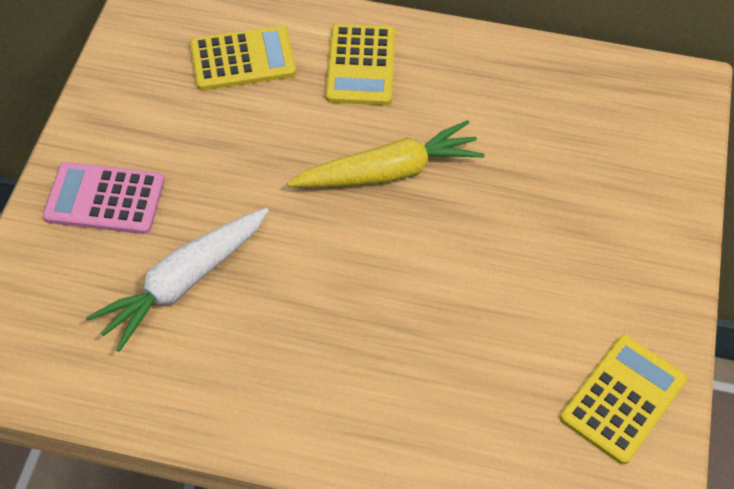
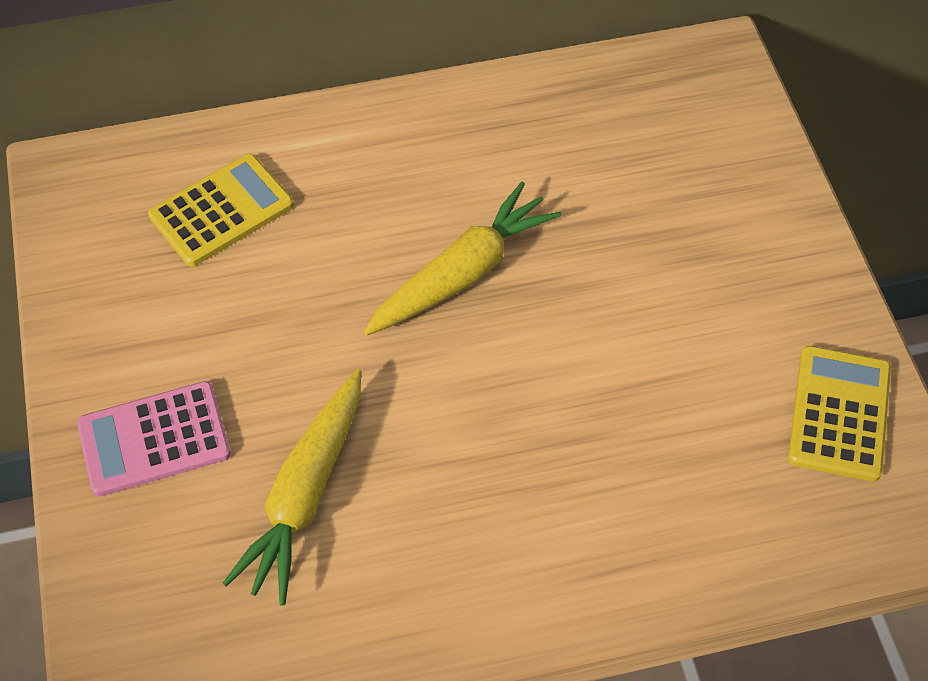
camera: 25 degrees left, 0 degrees up
(184, 282) = (306, 494): white carrot -> yellow carrot
(361, 65) = (362, 166): yellow calculator -> none

